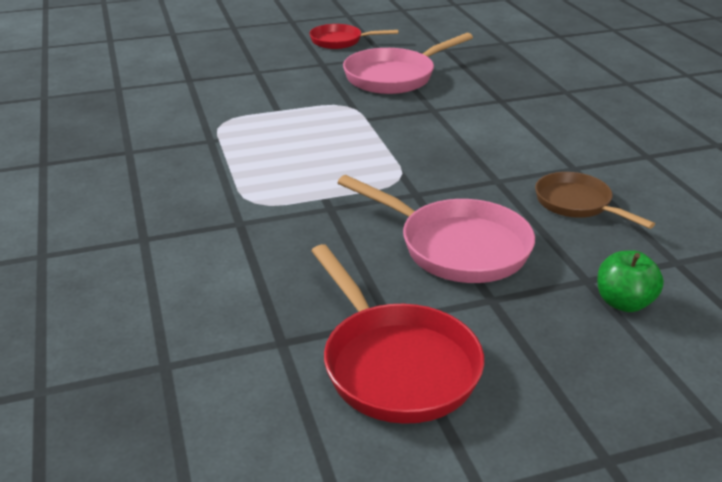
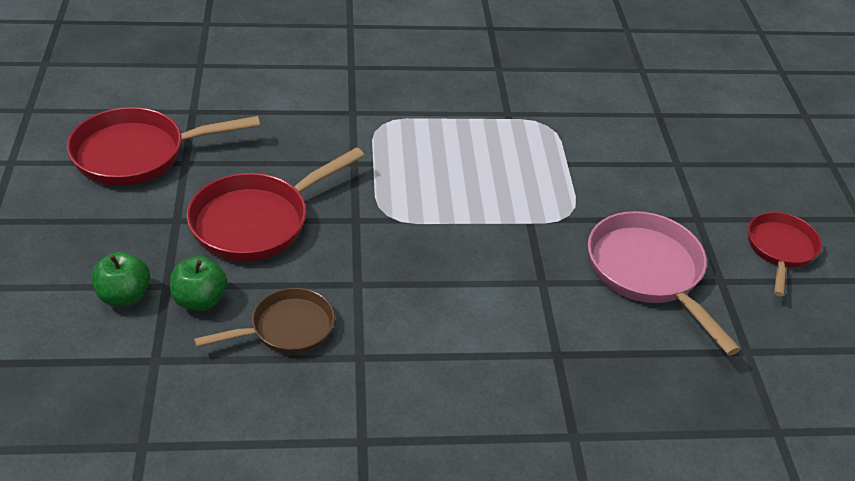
camera: 100 degrees right, 10 degrees up
(457, 247) = (256, 221): pink pan -> red pan
(587, 255) = (200, 300): none -> green apple

